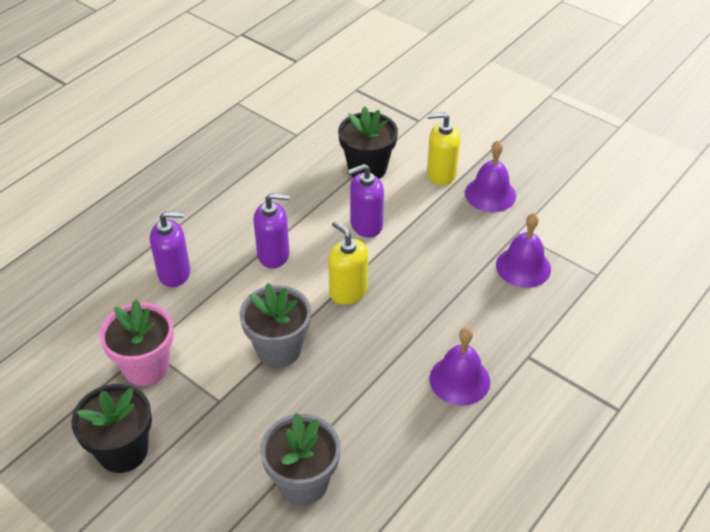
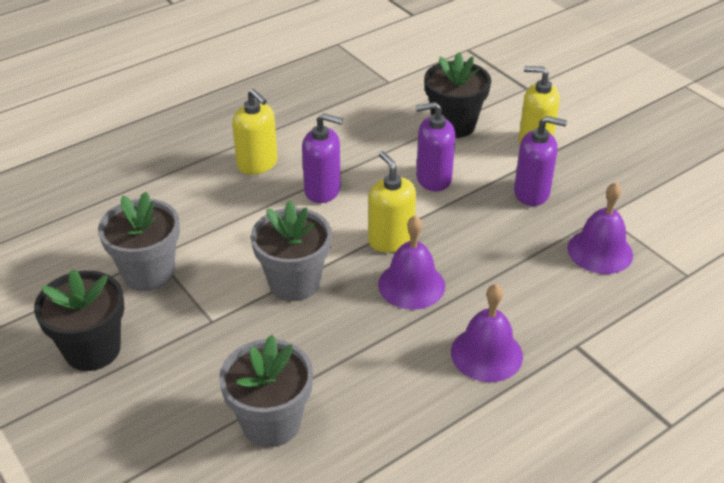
camera: 15 degrees right, 5 degrees down
(146, 367) = (148, 273): pink flower pot -> grey flower pot
(174, 273) = (212, 189): purple soap dispenser -> purple soap dispenser (532, 193)
(206, 239) = (257, 164): none -> yellow soap dispenser
(490, 194) = (584, 171): purple bell -> purple bell (411, 285)

